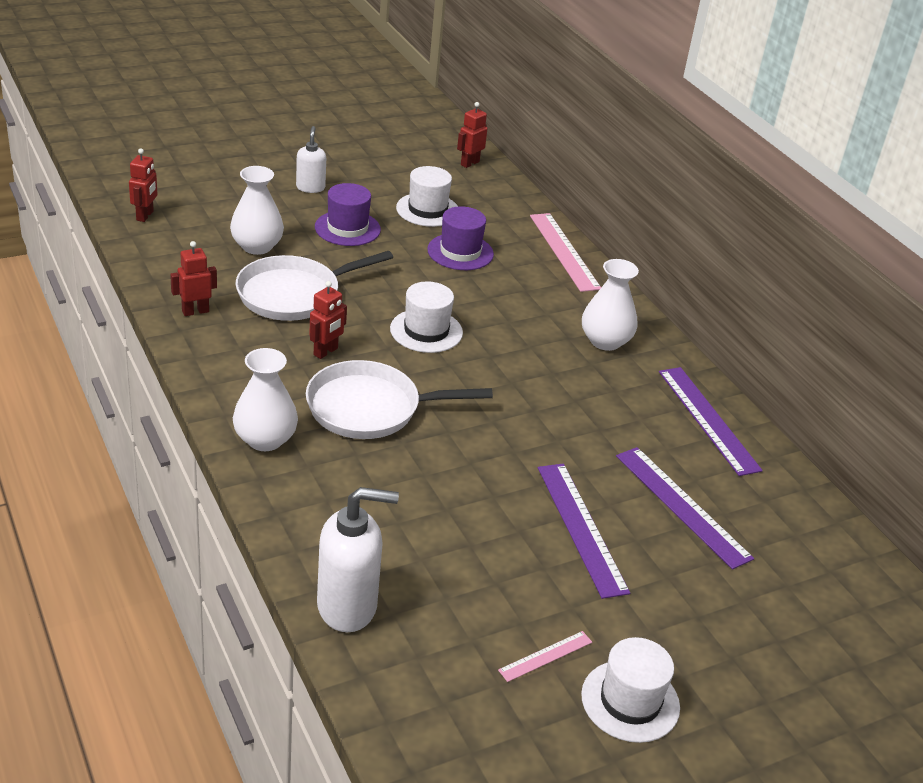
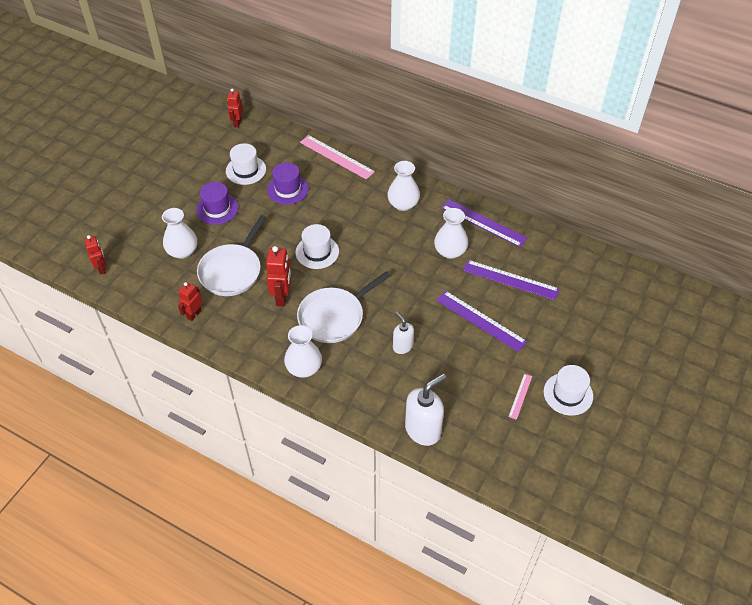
camera: 30 degrees left, 15 degrees up
(310, 187) = (170, 192): white soap dispenser -> white soap dispenser (402, 346)
(326, 352) = (282, 297): red robot -> red robot, size x1.51
(620, 425) = (450, 251): none -> white vase

